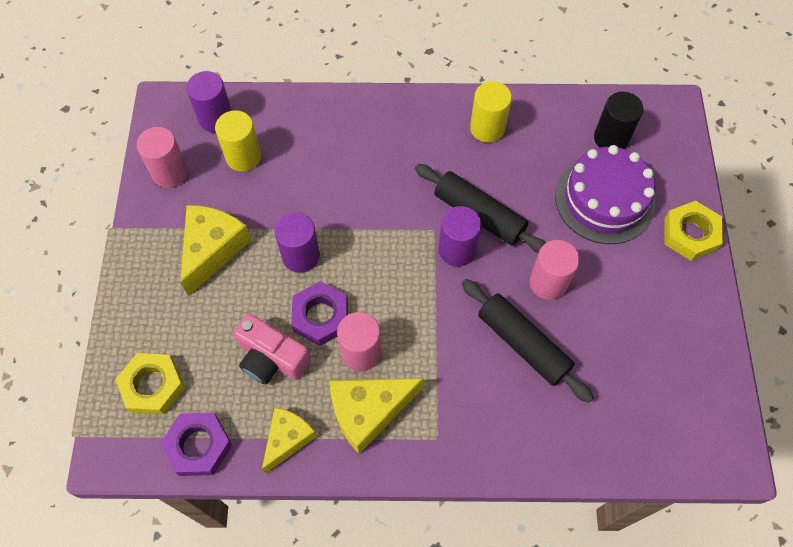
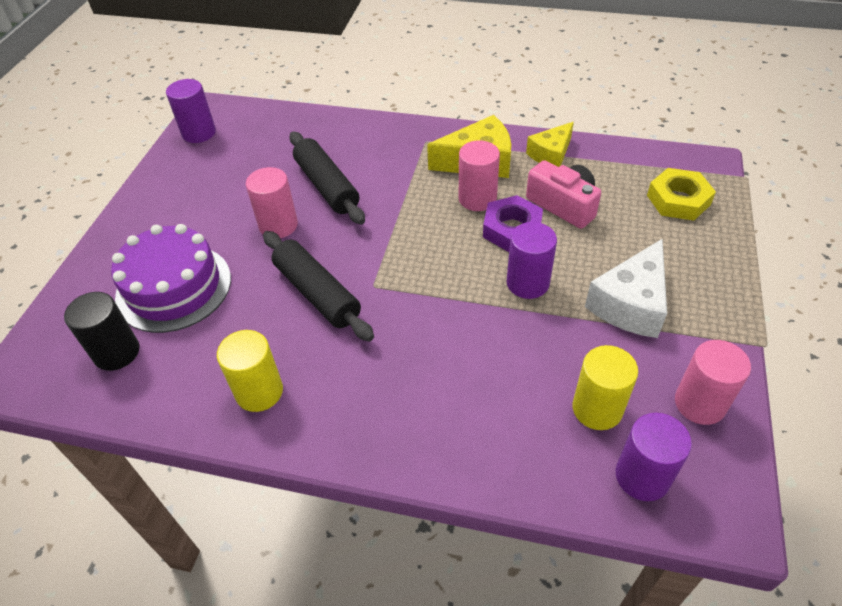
camera: 165 degrees left, 15 degrees down
(198, 446) = (629, 159): purple nut -> none
(212, 249) = (630, 304): yellow cheese -> white cheese
(457, 250) = (355, 264): purple cylinder -> purple cylinder (199, 133)
(690, 234) = (113, 244): yellow nut -> none

